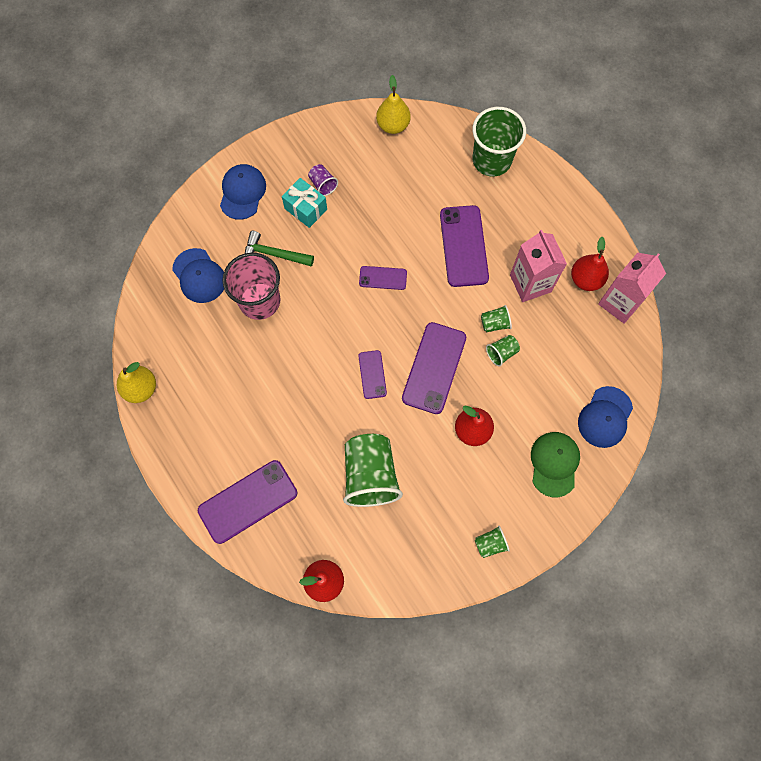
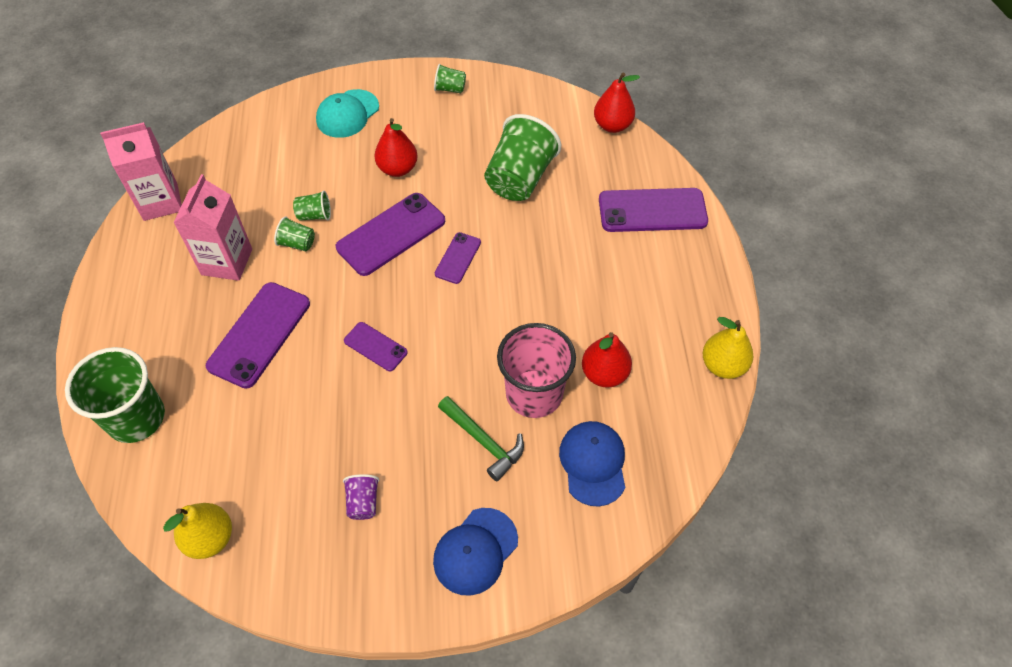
camera: 150 degrees left, 15 degrees down
(305, 209) = (407, 480): turquoise gift -> none
(554, 464) = (347, 114): green cap -> turquoise cap
(585, 279) = (170, 237): red pear -> red pear (604, 374)
(605, 417) = (271, 124): blue cap -> none

